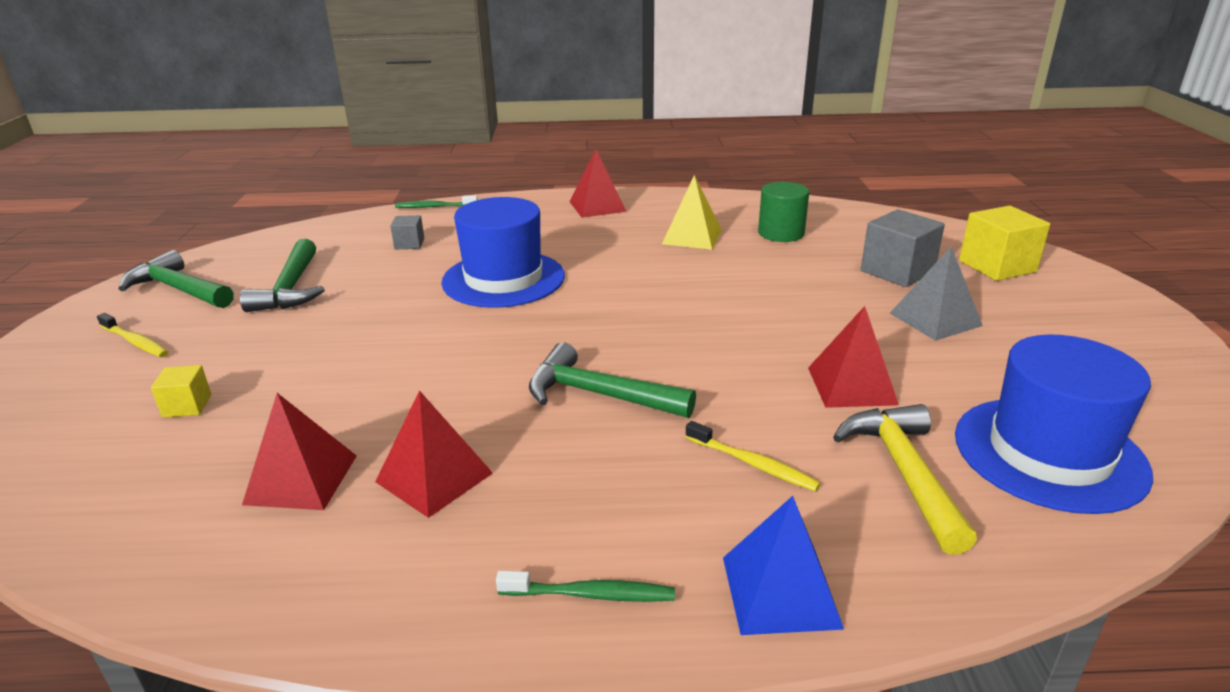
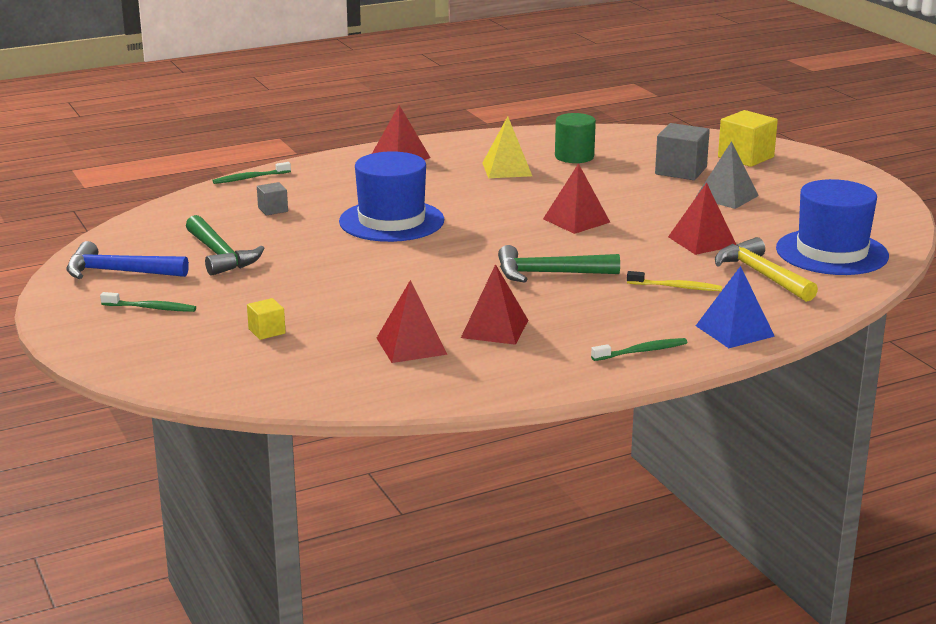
camera: 25 degrees left, 5 degrees down
(135, 342) = (151, 308): yellow toothbrush -> green toothbrush
(178, 289) = (118, 272): green hammer -> blue hammer
(709, 318) = (576, 220): none -> red pyramid

